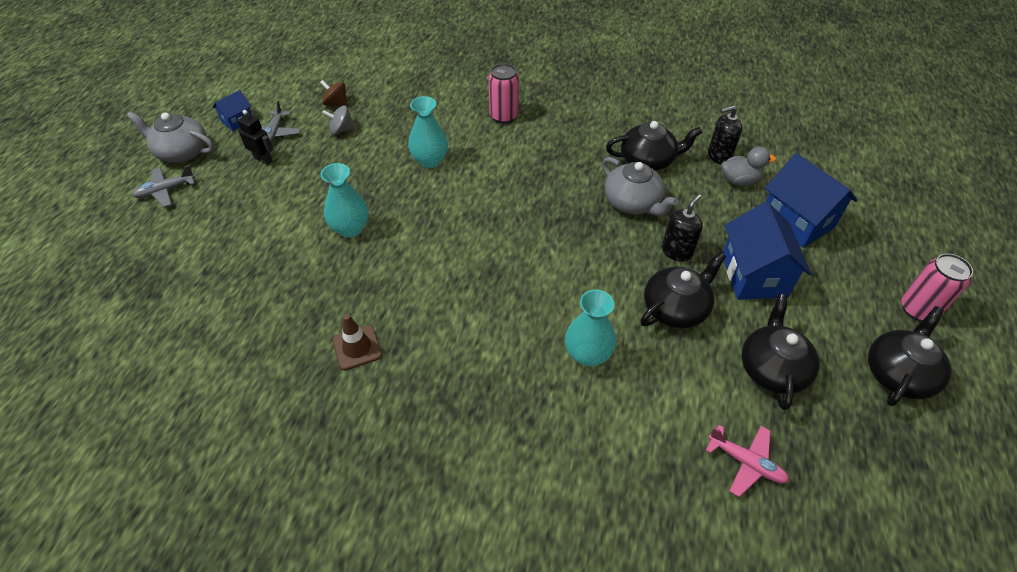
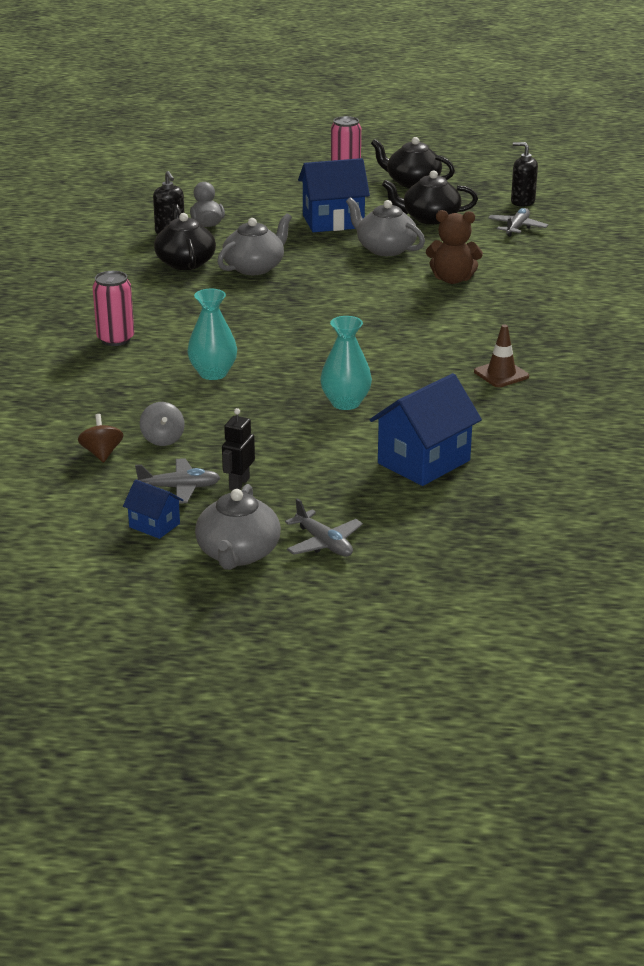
camera: 100 degrees left, 20 degrees down
(336, 104) = (102, 453): brown spinning top -> brown spinning top turned 150 degrees clockwise
(587, 354) = (452, 279): turquoise vase -> brown teddy bear
(676, 308) = (385, 249): black teapot -> grey teapot
(677, 251) = (316, 249): black soap dispenser -> black soap dispenser (522, 202)
(746, 462) = (517, 228): pink plane -> grey plane
(796, 221) = (258, 205): blue house -> blue house (423, 462)

